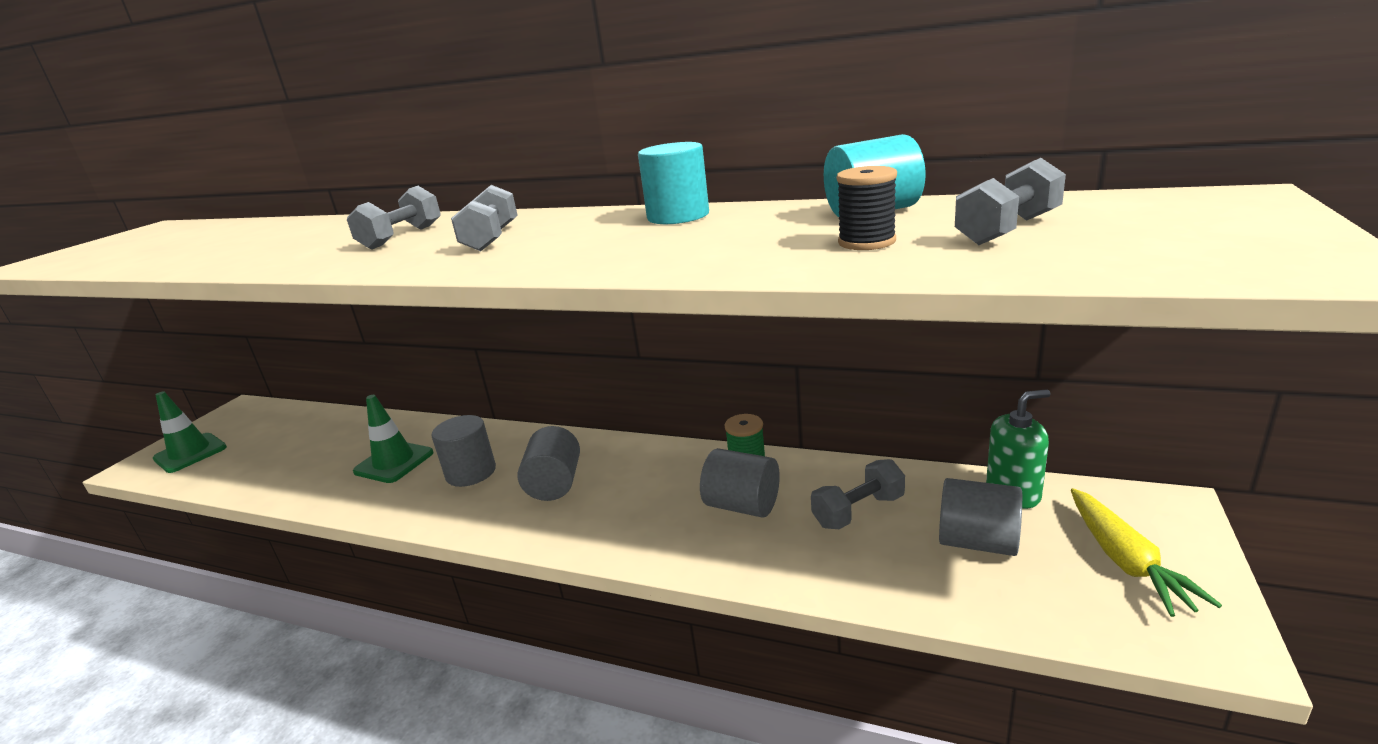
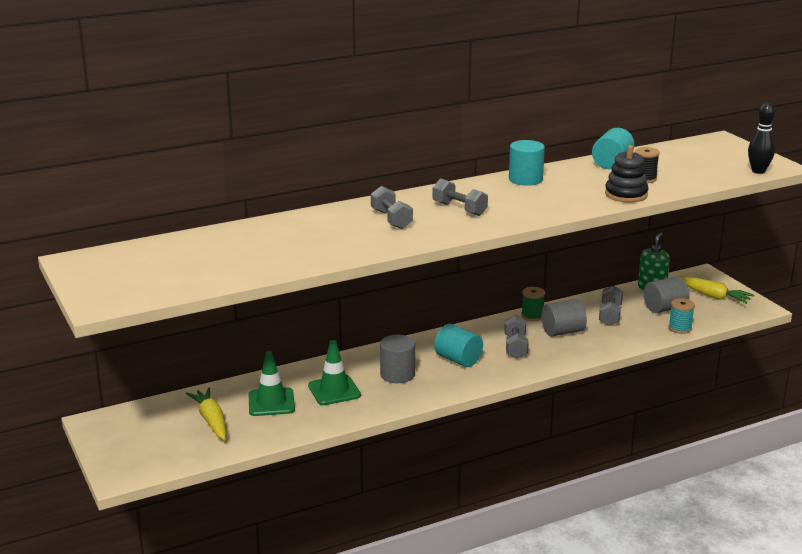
camera: 50 degrees left, 0 degrees up
(190, 453) = (148, 451): green traffic cone -> green traffic cone (271, 402)
(275, 445) = (211, 420): none -> yellow carrot
(555, 484) = (458, 360): grey cylinder -> turquoise cylinder
(757, 262) = (626, 194): none -> black stacking toy
(945, 598) = (680, 328): none -> turquoise spool
(1007, 230) = (679, 165): grey dumbbell -> grey dumbbell (515, 347)
(1214, 269) = (758, 171): none -> black bowling pin

